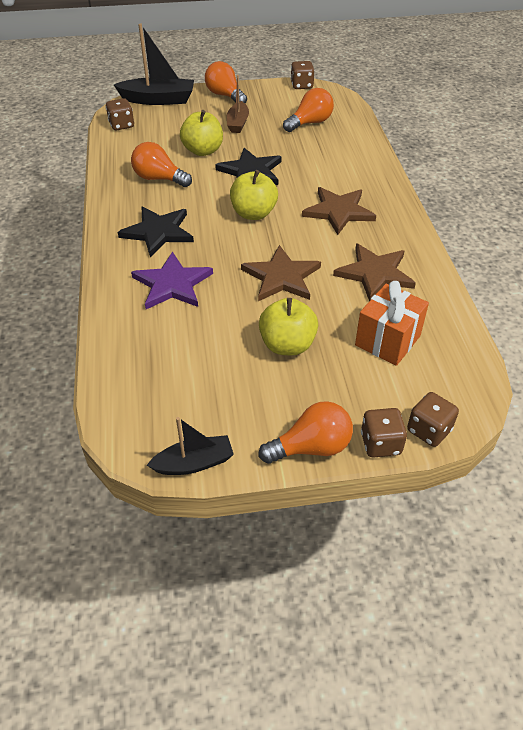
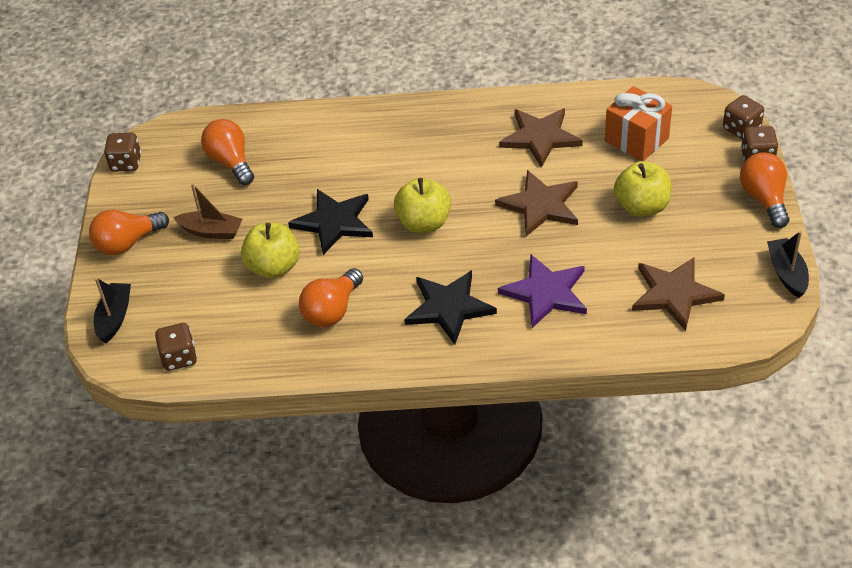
camera: 80 degrees left, 0 degrees up
(158, 100) = (114, 318): black boat -> black boat, size x0.61
(338, 211) = (431, 153): brown star -> brown star (674, 294)

